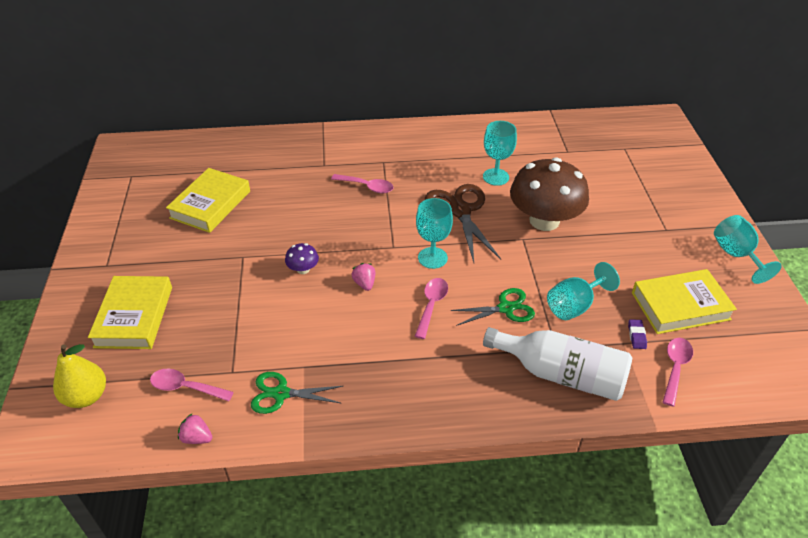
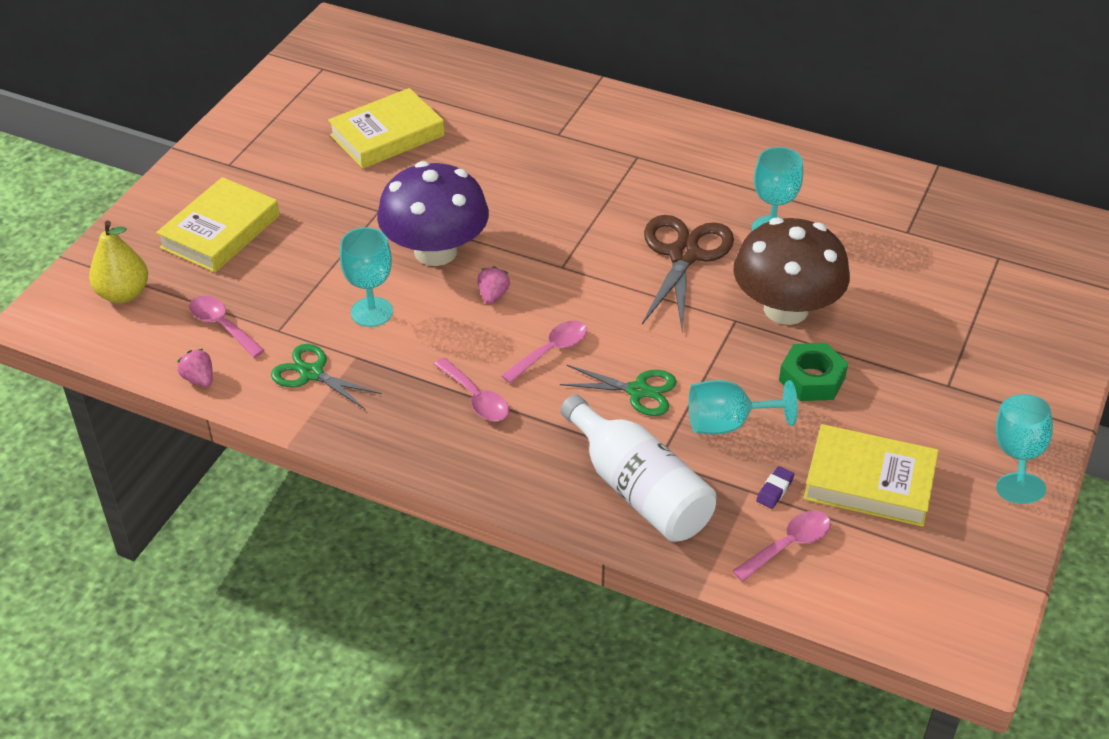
camera: 30 degrees right, 0 degrees up
(303, 269) = (435, 251): purple mushroom -> purple mushroom, size x2.44
(367, 187) = (590, 181): pink spoon -> pink spoon (476, 398)
(432, 258) = (599, 298): turquoise goblet -> turquoise goblet (371, 312)
(595, 257) = (812, 379): none -> green nut

